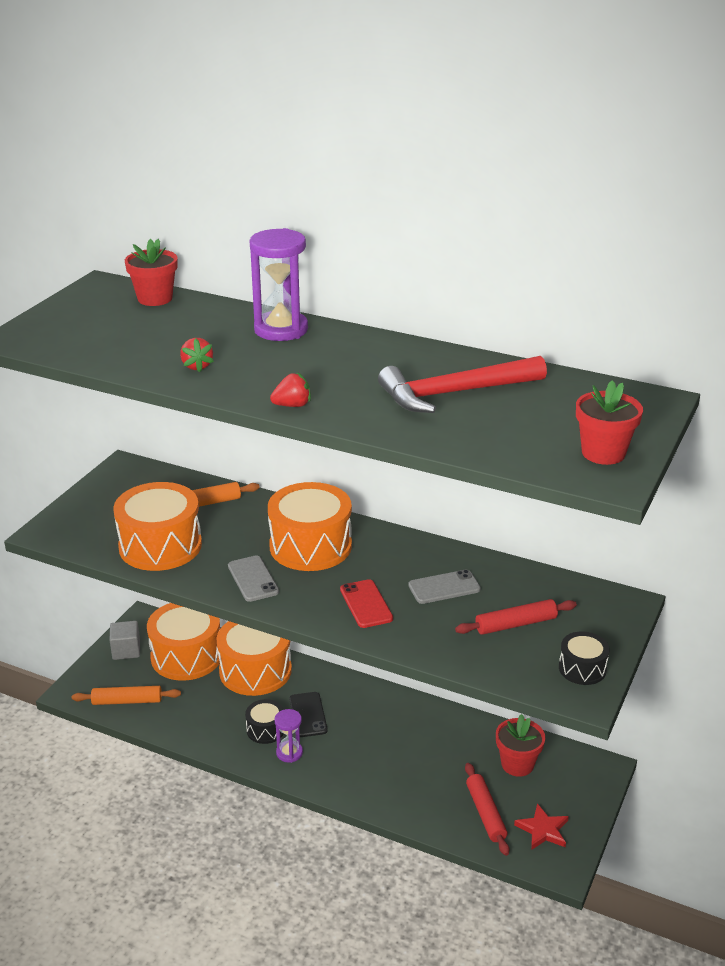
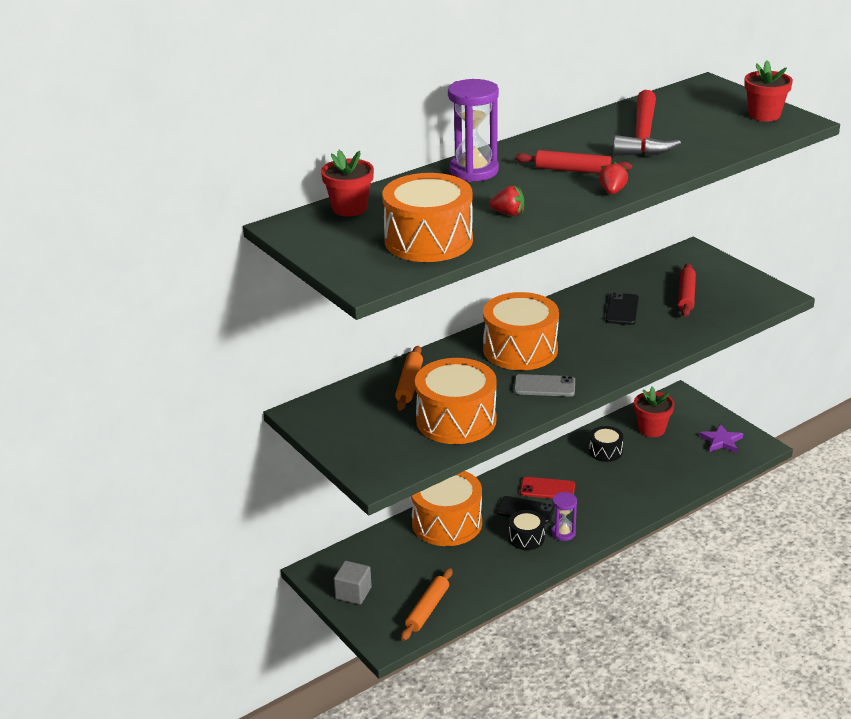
camera: 60 degrees left, 0 degrees up
(186, 656) = (393, 557): orange drum -> orange drum (428, 240)
(366, 604) = (617, 346): red phone -> red phone (547, 489)
(444, 587) = (622, 309): grey phone -> black phone
(485, 813) = (691, 460): red rolling pin -> red rolling pin (572, 170)
(543, 830) = (721, 441): red star -> purple star
(582, 668) = (750, 287): black drum -> black drum (605, 451)

